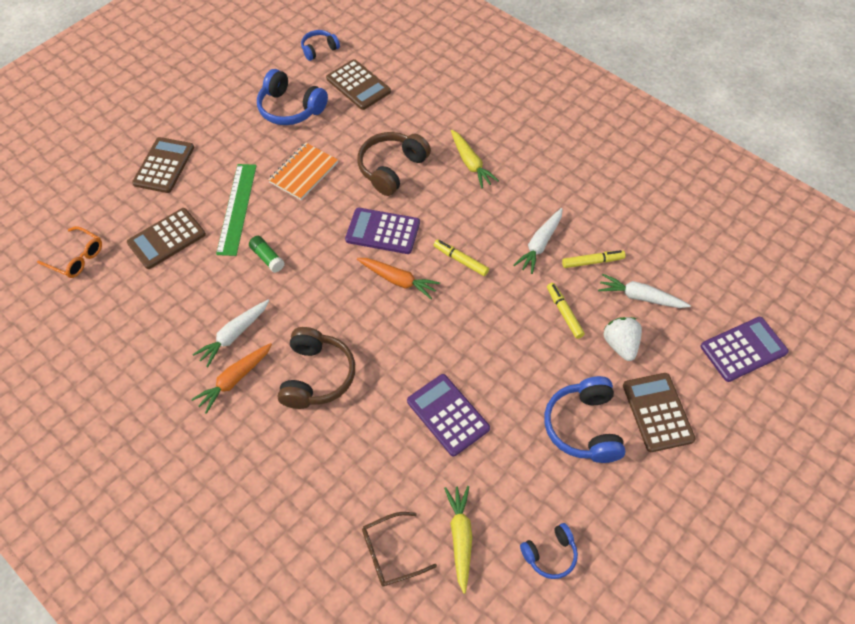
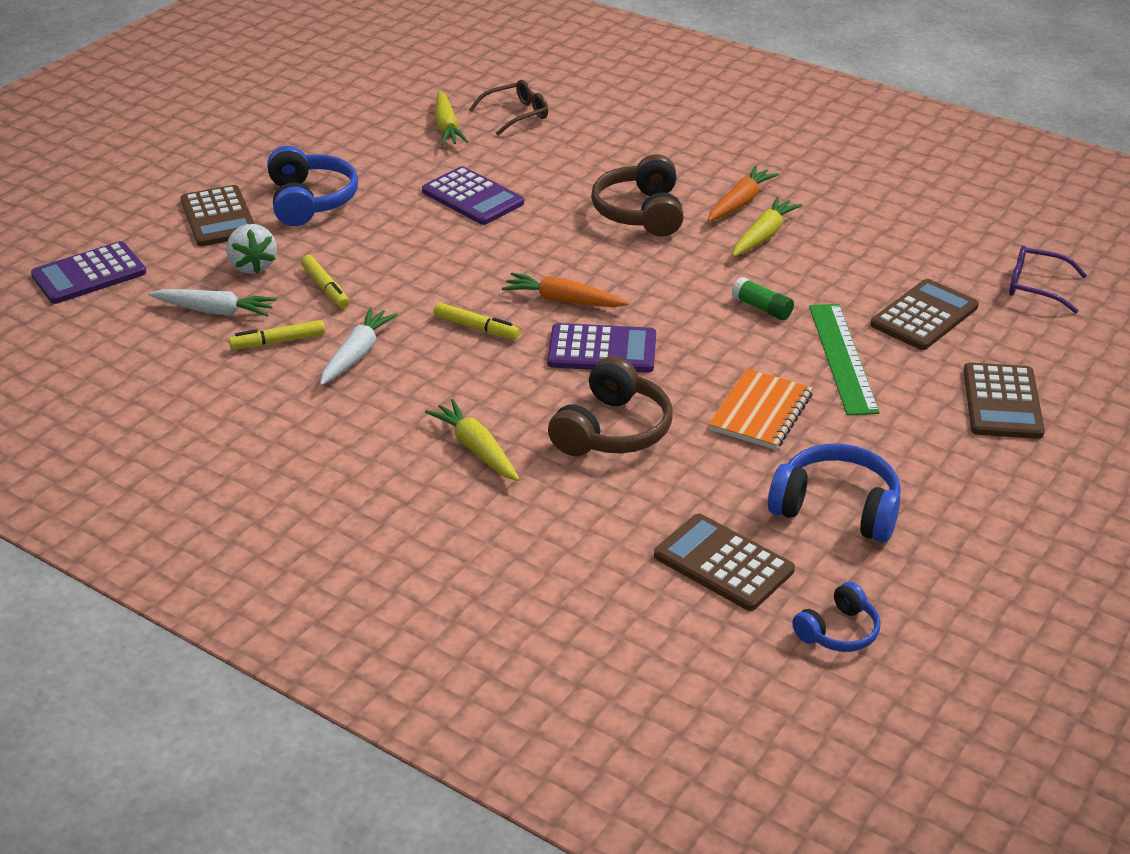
camera: 170 degrees right, 20 degrees down
(76, 257) = (1037, 287): orange glasses -> purple glasses
(234, 335) = (763, 235): white carrot -> yellow carrot
(550, 554) = (354, 125): blue headphones -> none

